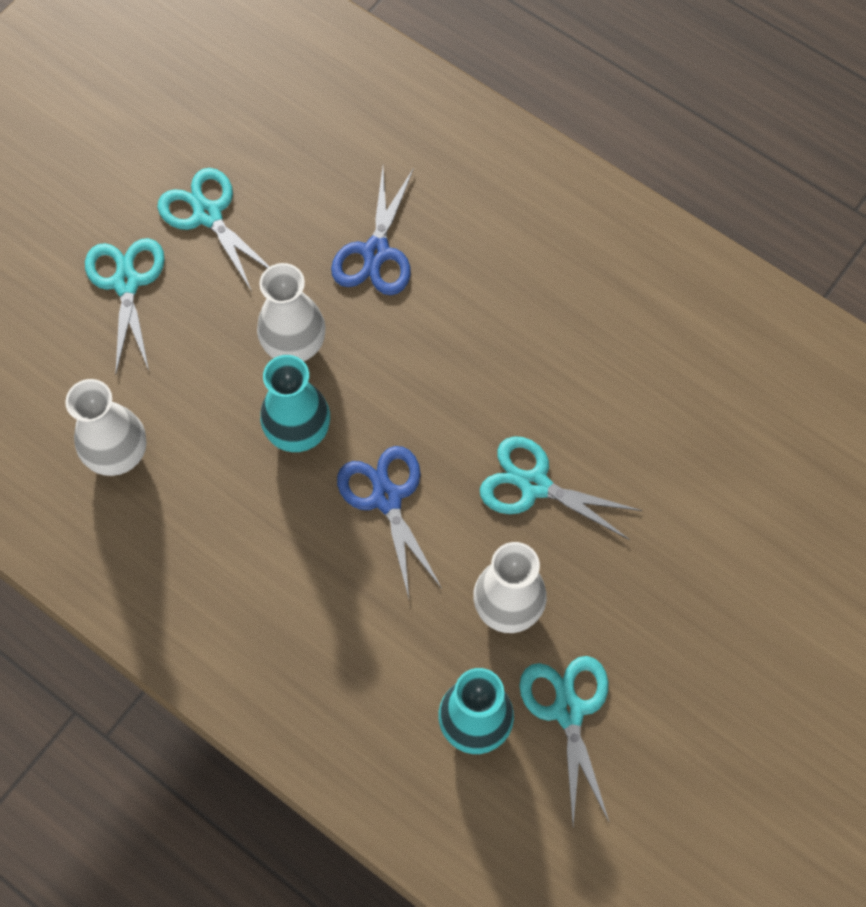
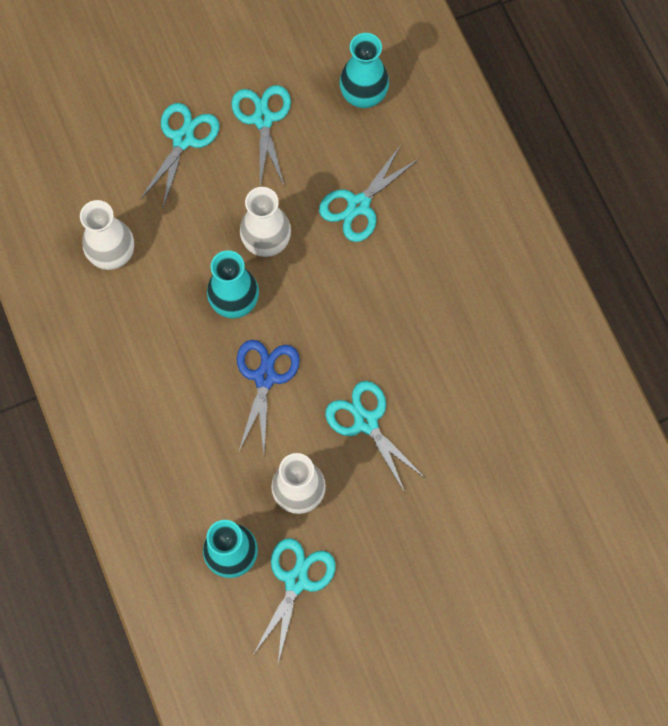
camera: 30 degrees right, 5 degrees up
(308, 133) = (363, 95): none -> turquoise vase
(376, 252) = (358, 205): blue scissors -> turquoise scissors

